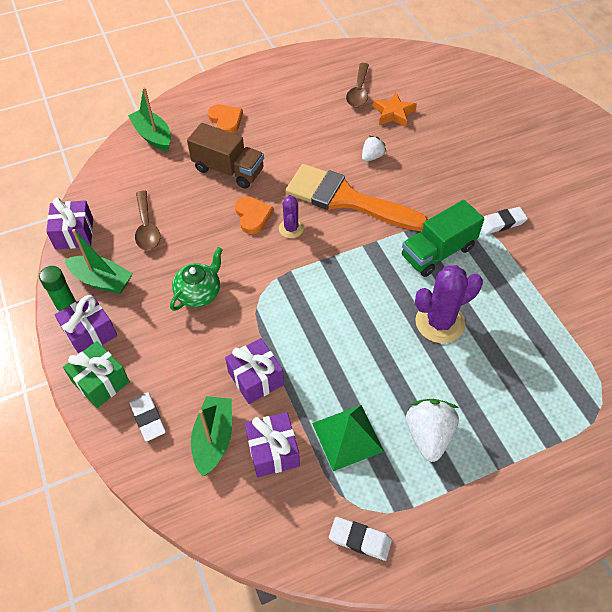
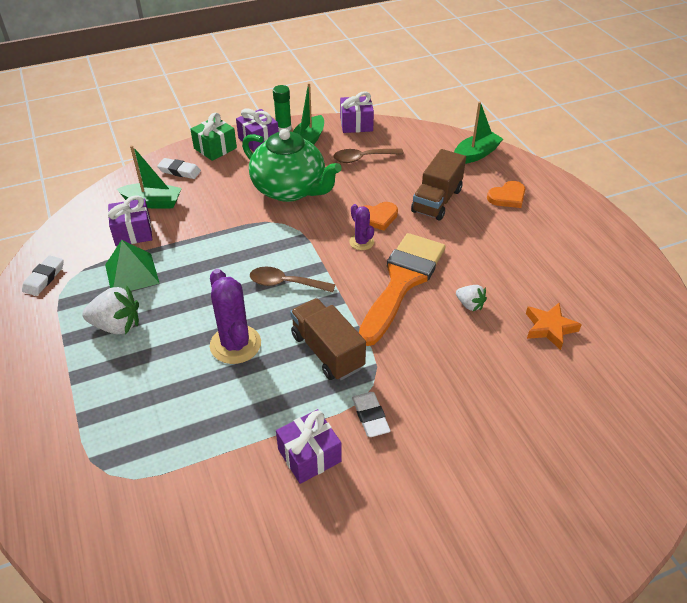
camera: 90 degrees right, 10 degrees down
(148, 418) = (179, 171): white eraser -> white eraser turned 45 degrees clockwise
(199, 293) = (290, 189): green teapot -> green teapot, size x1.86
(256, 378) = (200, 222): purple gift -> purple gift (309, 455)
(291, 228) = (361, 242): purple cactus -> purple cactus turned 60 degrees clockwise
(358, 91) = (582, 298): brown spoon -> brown spoon (285, 283)
(438, 252) = (327, 351): green truck -> brown truck

